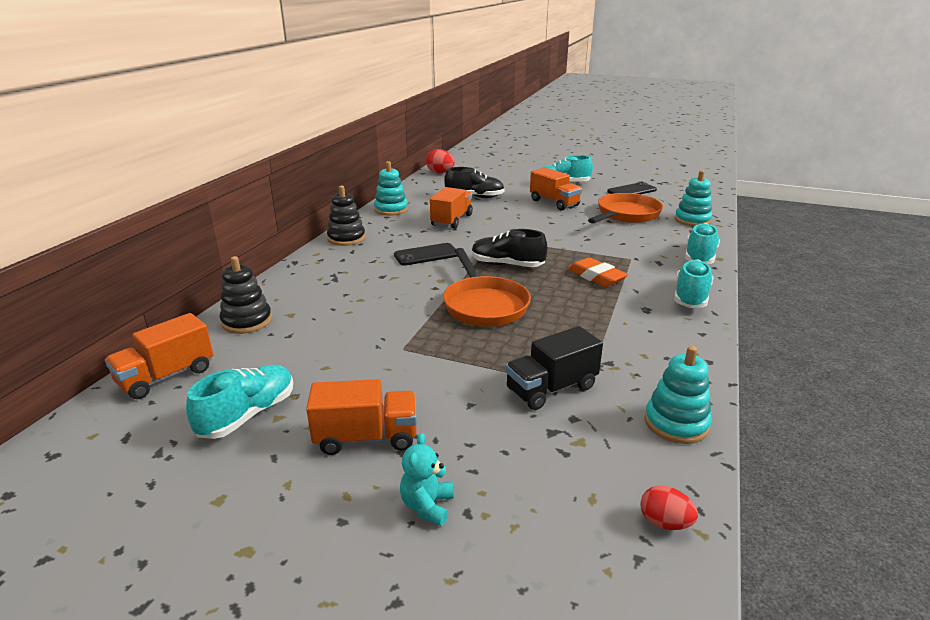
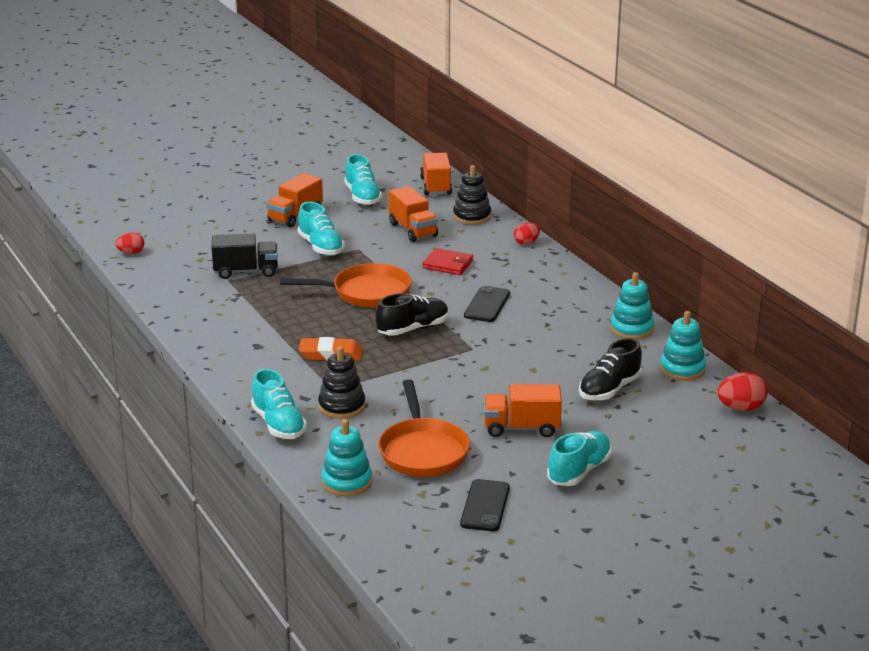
camera: 130 degrees right, 0 degrees up
(286, 277) = (526, 243): none -> red egg
(346, 238) = (578, 285): black stacking toy -> black stacking toy (342, 406)
(377, 292) = (448, 264): none -> red wallet
(427, 506) = (230, 214): turquoise teddy bear -> none
(452, 220) = (553, 347): orange truck -> orange truck (413, 230)
(484, 305) = (366, 292): orange pan -> orange pan turned 150 degrees clockwise
(551, 388) = (246, 271): black truck -> black truck turned 75 degrees clockwise
(676, 423) = (162, 288): turquoise stacking toy -> turquoise stacking toy (682, 369)
(691, 296) = (239, 374): turquoise shoe -> turquoise shoe (321, 246)

